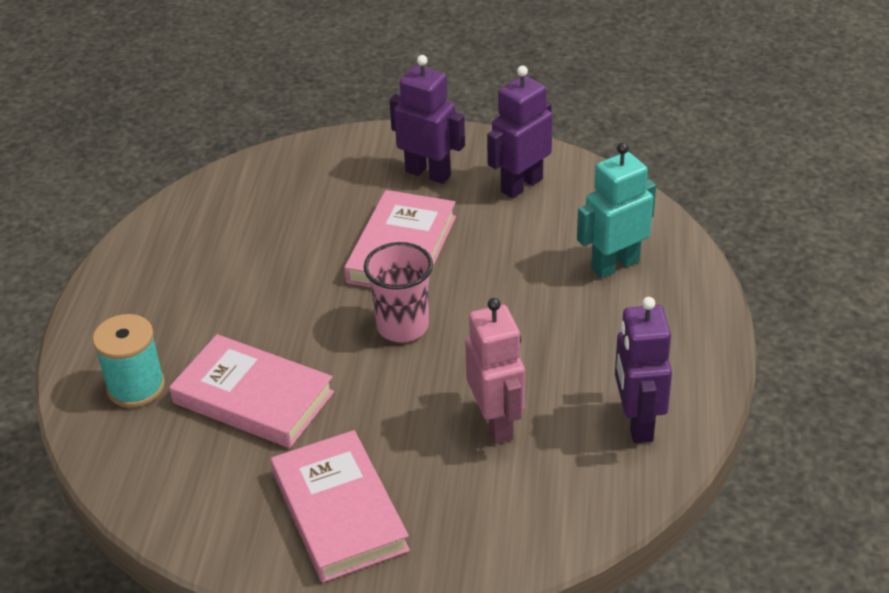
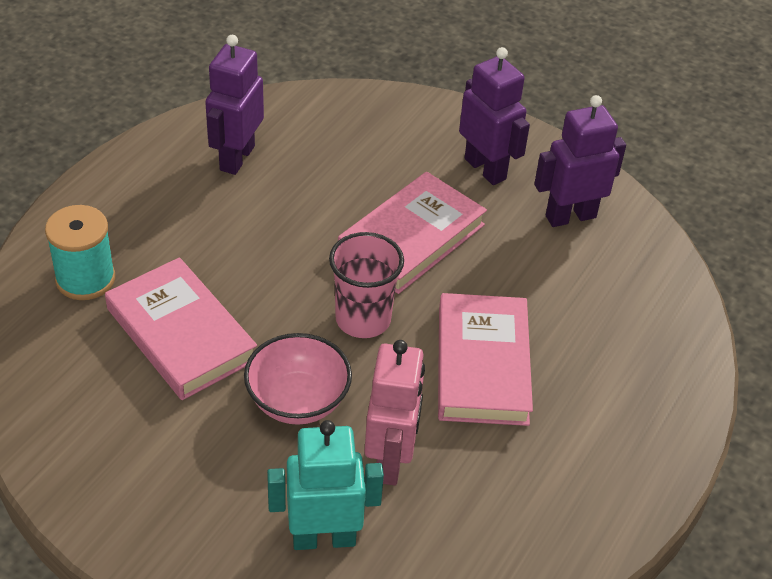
camera: 20 degrees right, 5 degrees up
(339, 511) = (186, 486): pink book -> pink book (482, 365)
(390, 409) = (298, 401): none -> pink bowl
(615, 265) = (613, 340): turquoise robot -> turquoise robot (324, 538)
(637, 423) = (531, 523): purple robot -> purple robot (236, 158)

